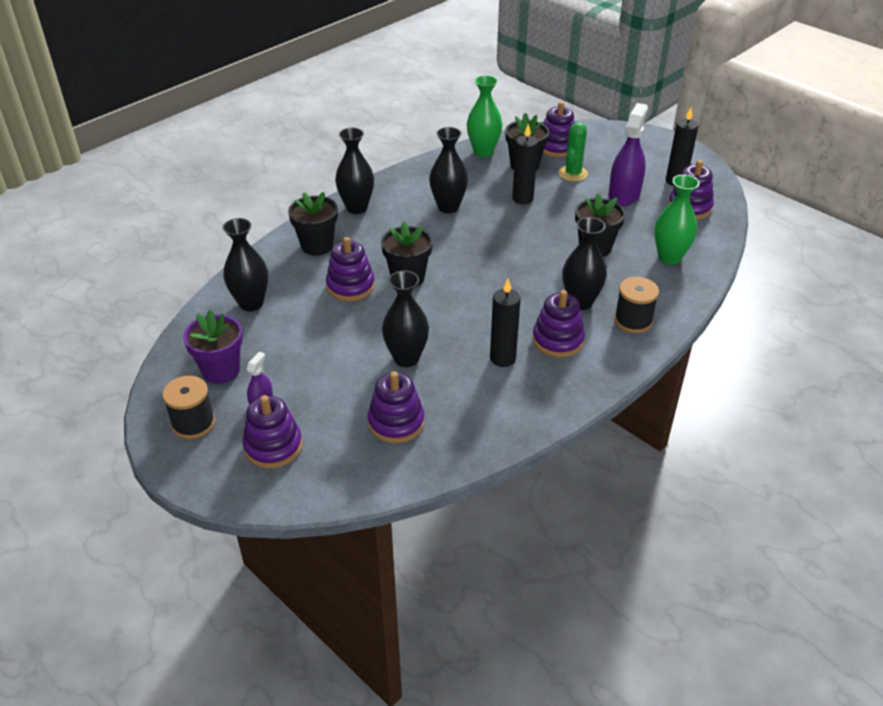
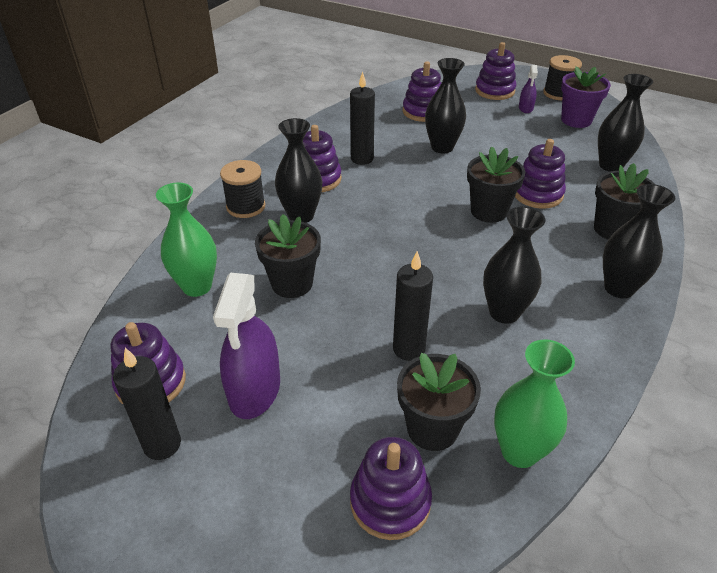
camera: 165 degrees right, 0 degrees up
(573, 174) = (344, 424): green cactus -> none

